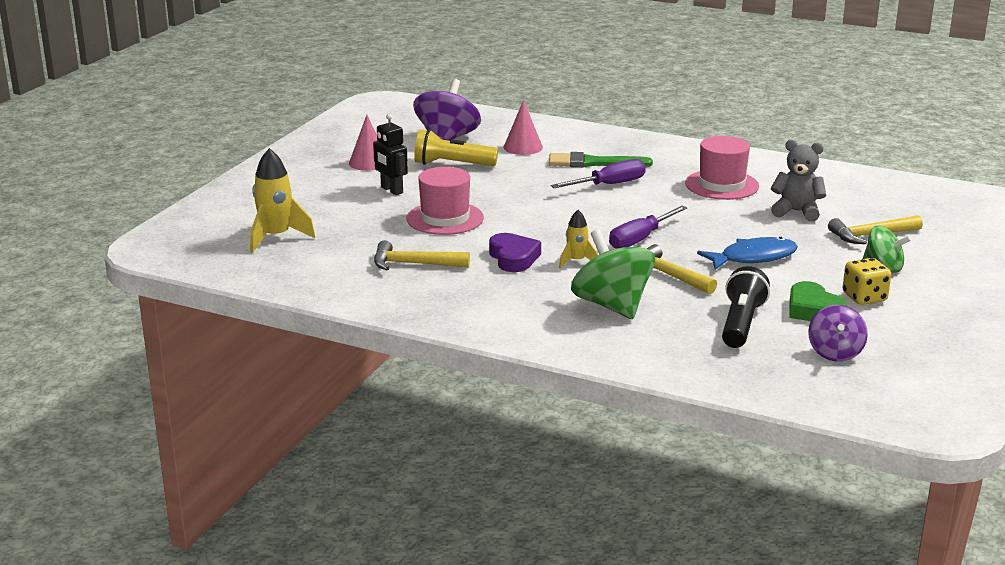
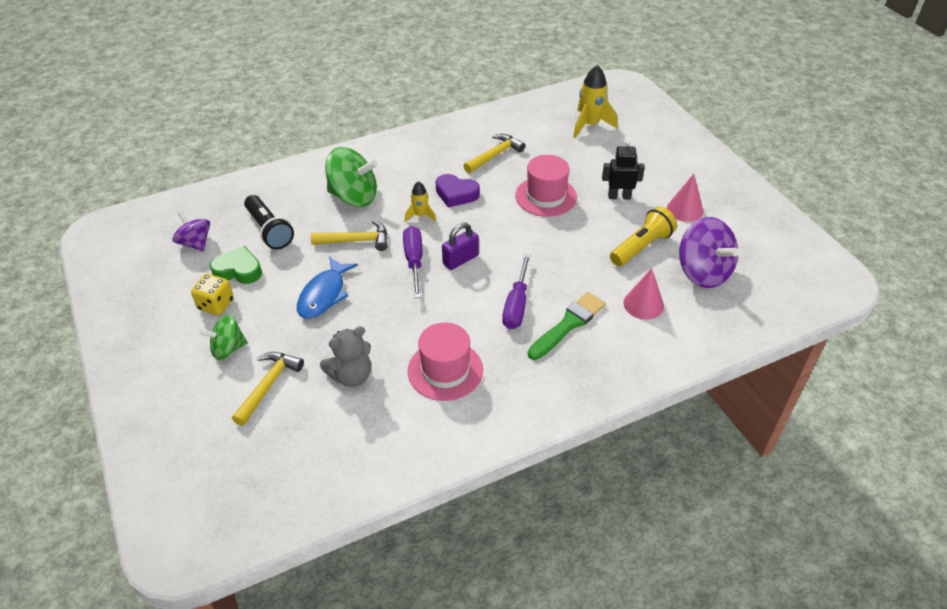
camera: 130 degrees right, 20 degrees up
(600, 222) = (460, 259): none -> purple padlock

